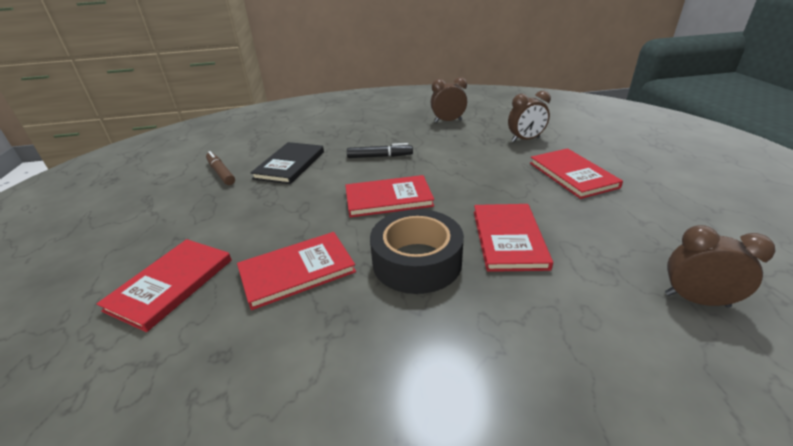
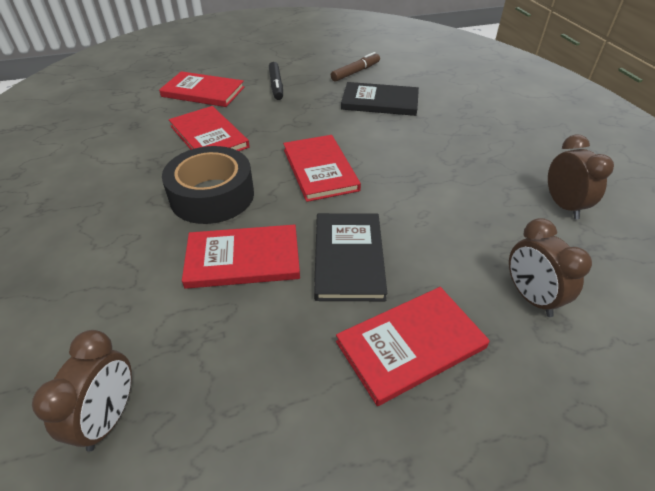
camera: 80 degrees right, 10 degrees up
(380, 156) = (416, 154): black marker -> black marker (276, 86)
(501, 191) = (348, 258): none -> black book

